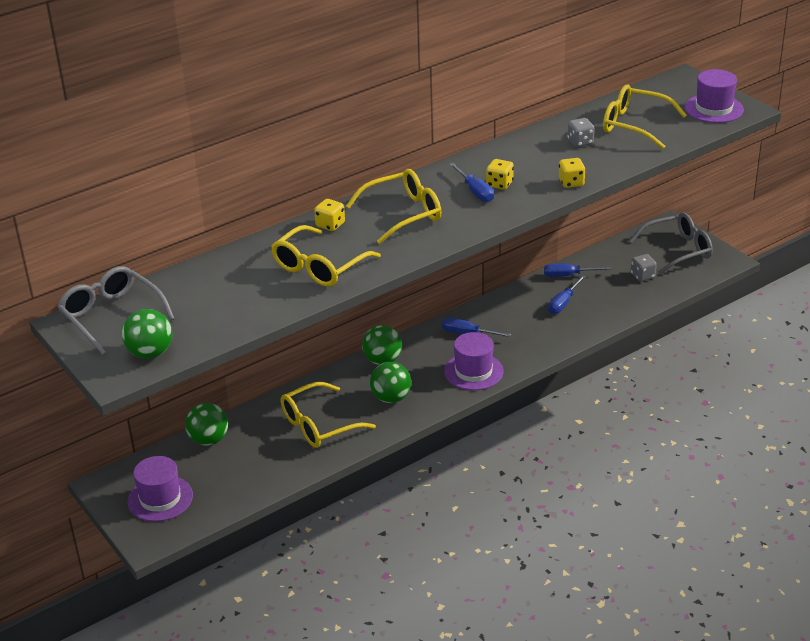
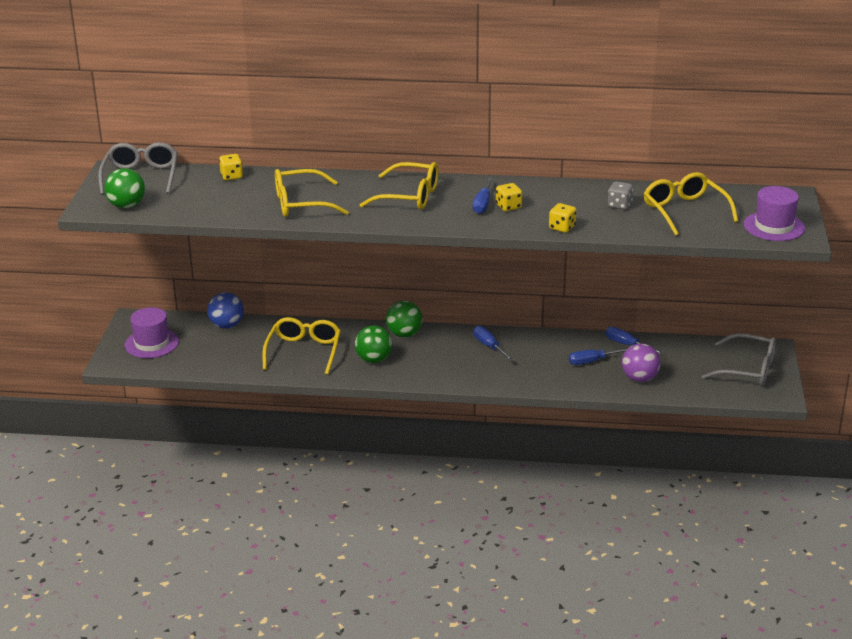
camera: 40 degrees right, 5 degrees down
(209, 440) = (227, 325): green ball -> blue ball
(319, 425) = (304, 352): yellow glasses -> yellow glasses turned 90 degrees clockwise
(330, 225) = (351, 183): yellow dice -> yellow dice (231, 176)
(473, 371) = (455, 372): purple hat -> none
(616, 299) = (639, 378): none -> purple ball
(642, 276) = (687, 373): grey dice -> none

